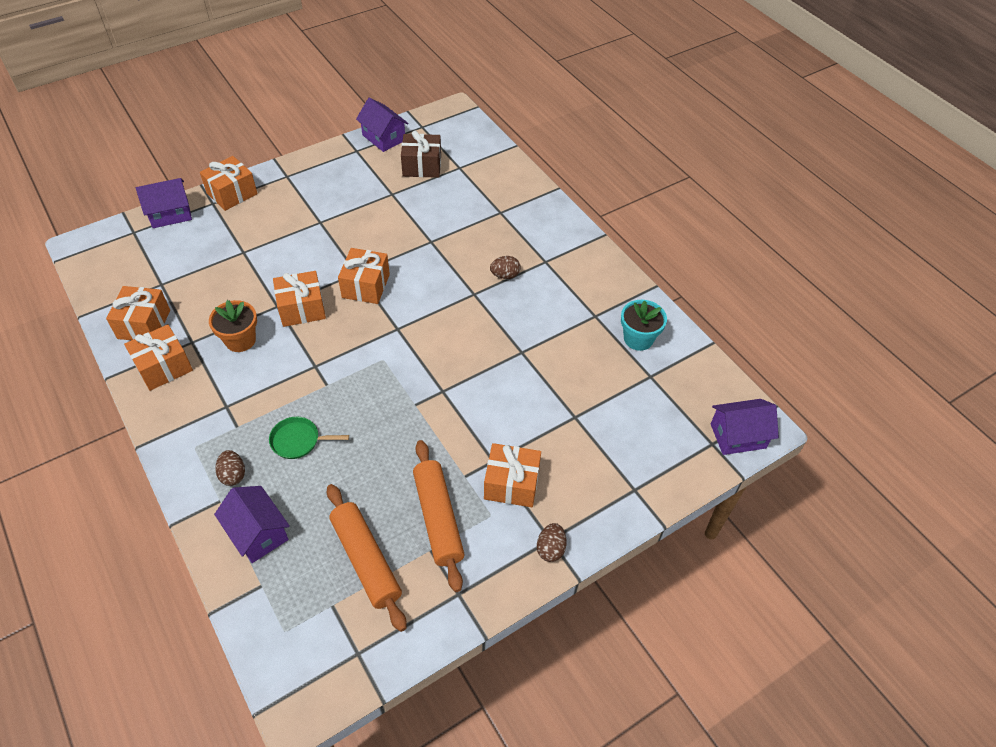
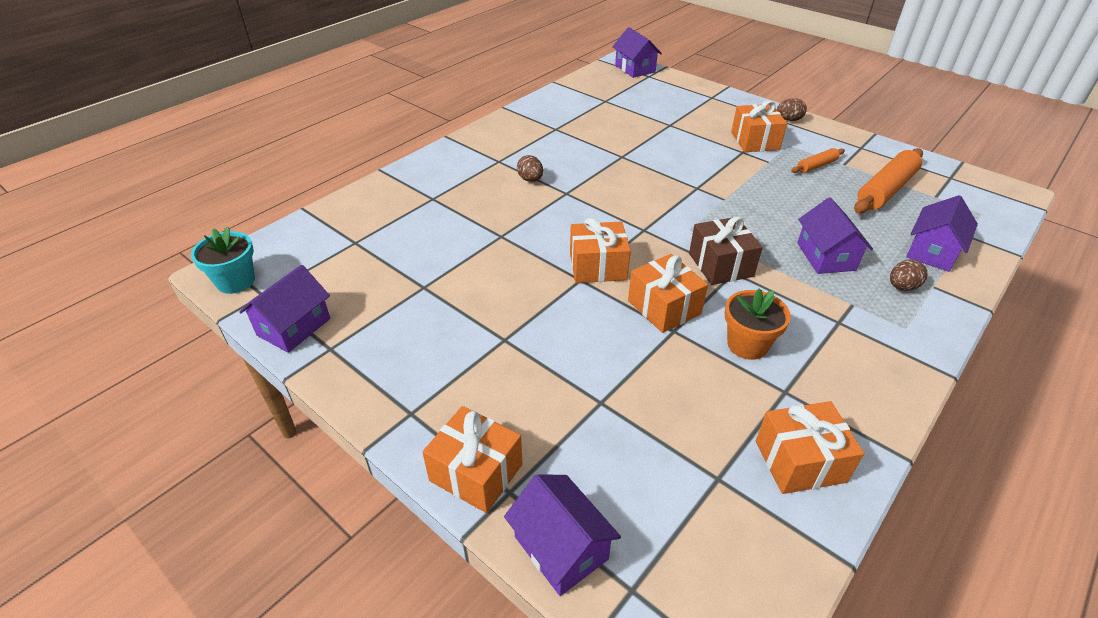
camera: 105 degrees left, 10 degrees down
(163, 367) = (842, 403): orange gift -> none
(298, 440) = (826, 256): green pan -> purple house
(422, 166) = (358, 274): brown gift -> brown gift (720, 265)
(438, 518) = (816, 166): orange rolling pin -> orange rolling pin, size x0.52
(638, 339) = (570, 108): turquoise flower pot -> turquoise flower pot (236, 281)

